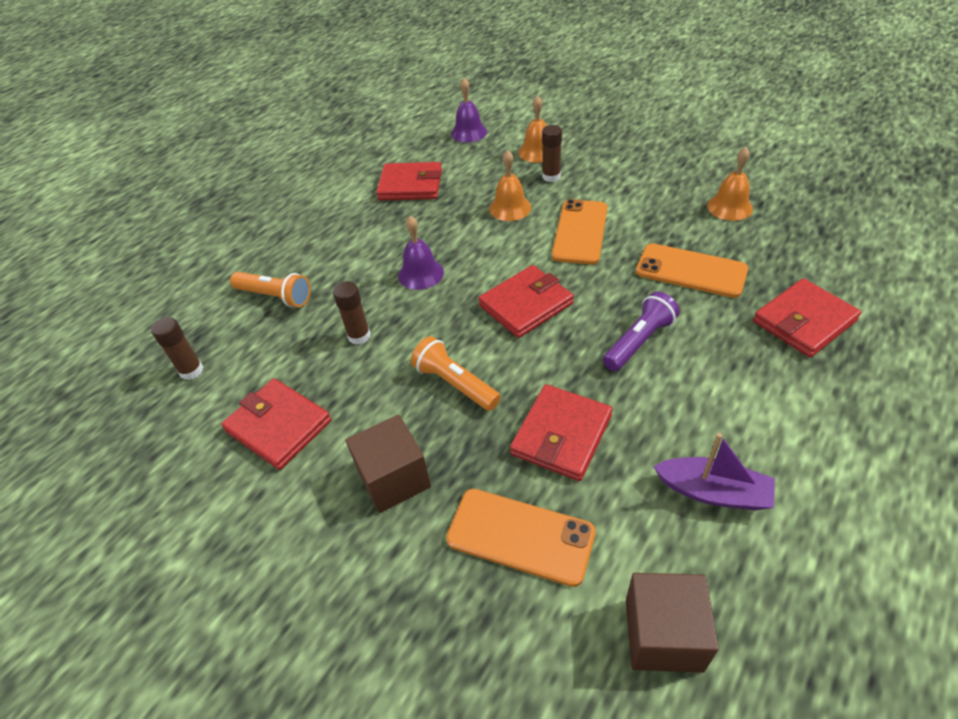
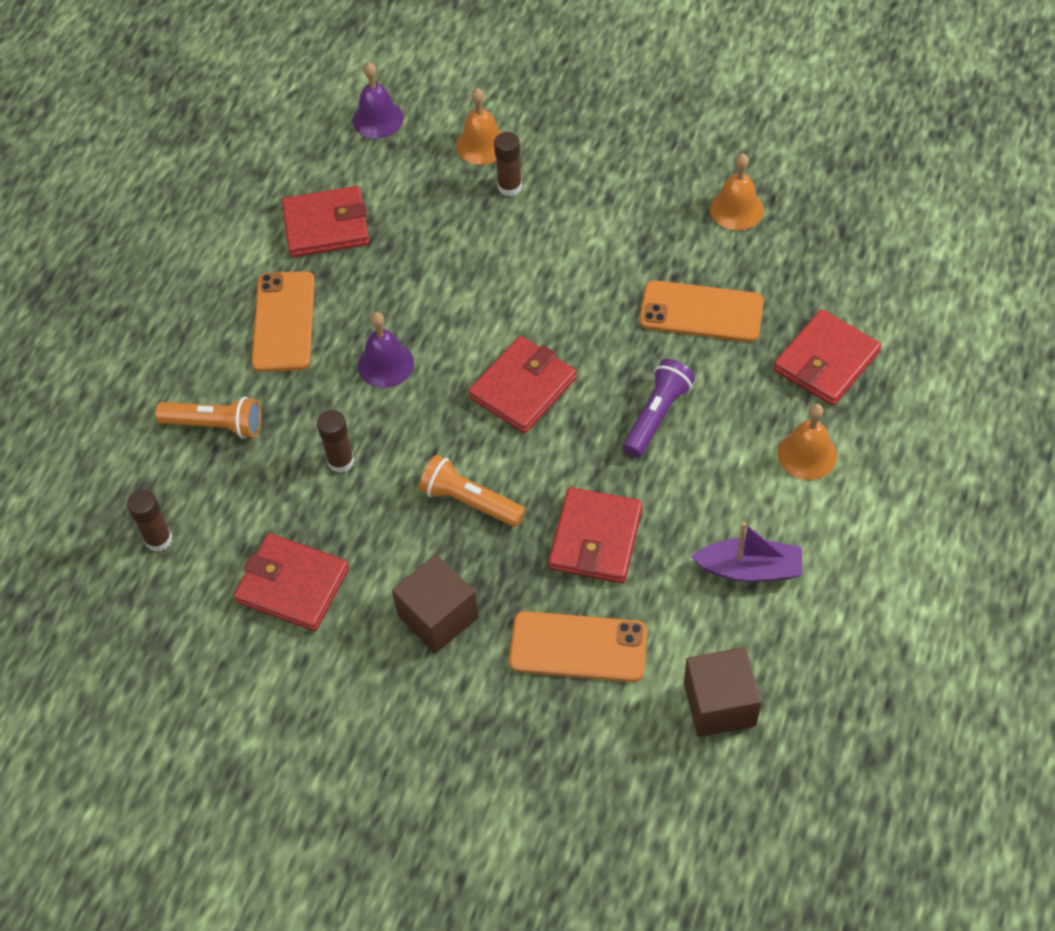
camera: 15 degrees left, 10 degrees up
(510, 208) = (468, 246): orange bell -> orange bell (807, 454)
(580, 232) = (564, 273): orange phone -> orange phone (284, 322)

